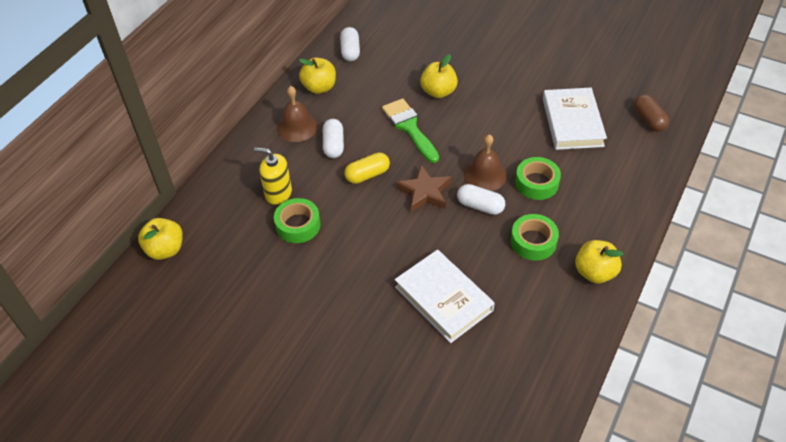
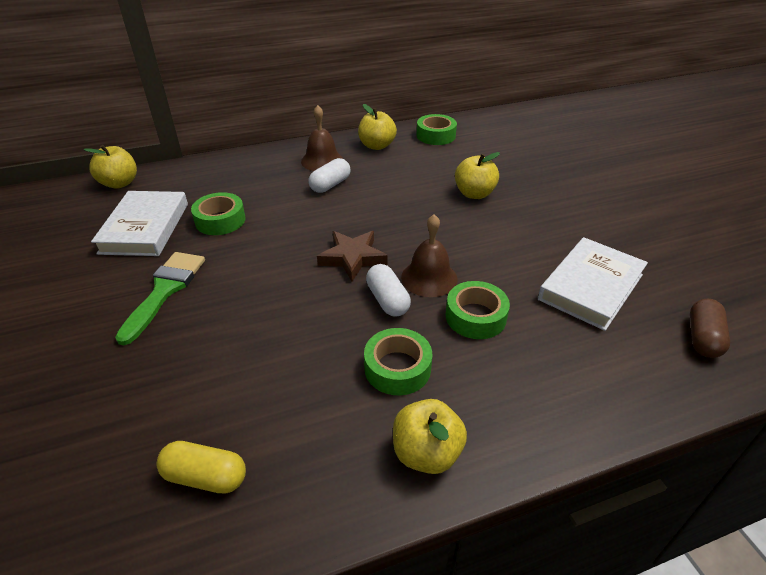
camera: 40 degrees right, 10 degrees down
(278, 194) = (241, 193): yellow soap dispenser -> none
(350, 51) = (436, 135): white capsule -> green tape
(367, 175) = (325, 218): yellow capsule -> yellow capsule (205, 477)
(409, 127) = (410, 205): green brush -> green brush (165, 290)
(443, 298) = (236, 355): white book -> white book (145, 228)

